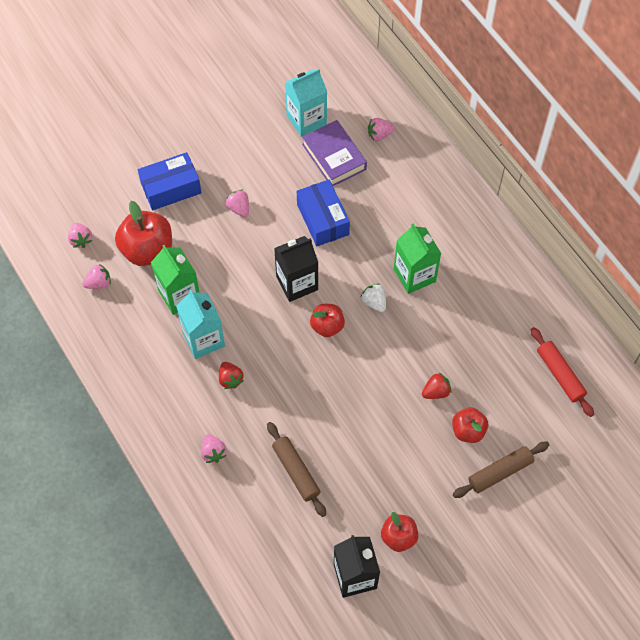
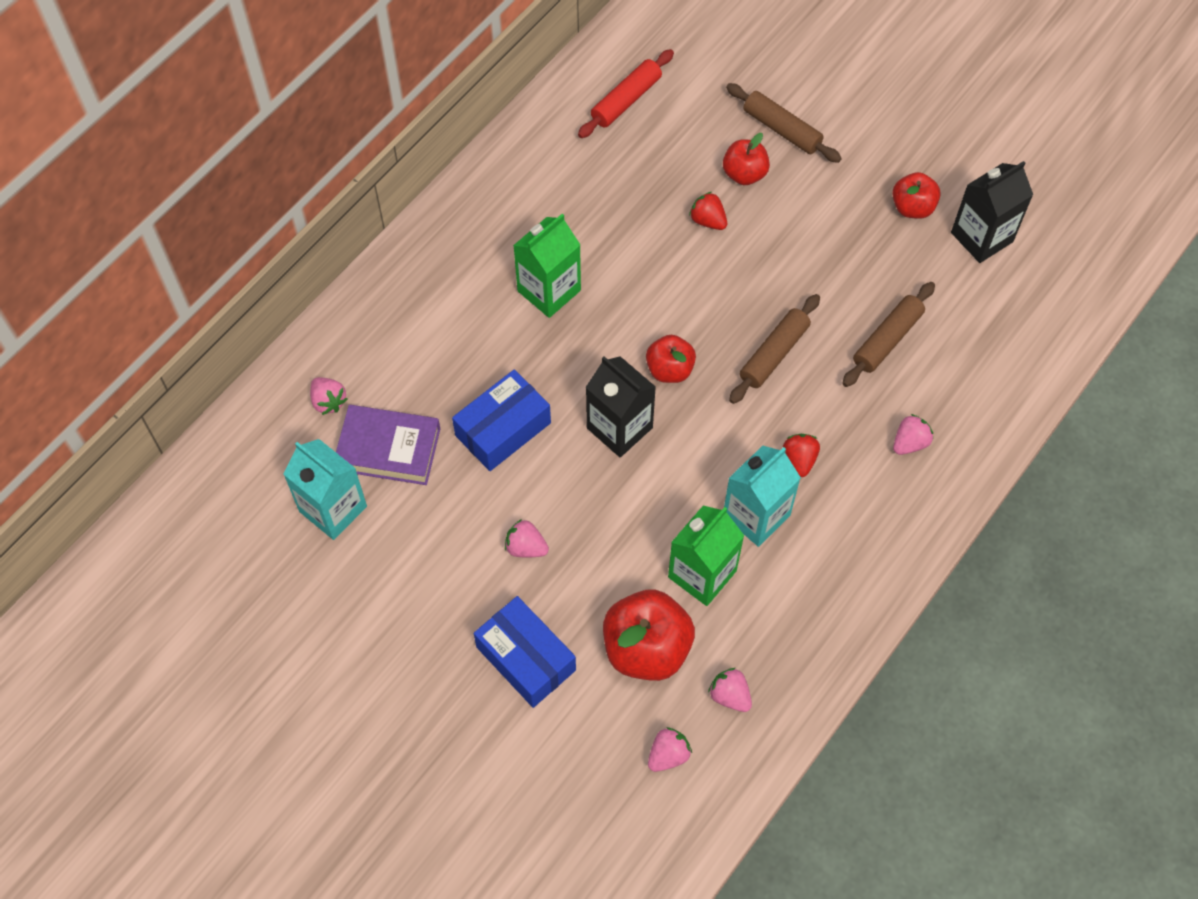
camera: 110 degrees left, 0 degrees up
(230, 379) = (799, 460): red strawberry -> red strawberry turned 45 degrees counterclockwise
(239, 208) = (526, 547): pink strawberry -> pink strawberry turned 75 degrees clockwise
(313, 394) = (774, 354): none -> brown rolling pin
(334, 157) = (388, 449): purple book -> purple book turned 60 degrees clockwise
(374, 302) = (610, 325): white strawberry -> none

